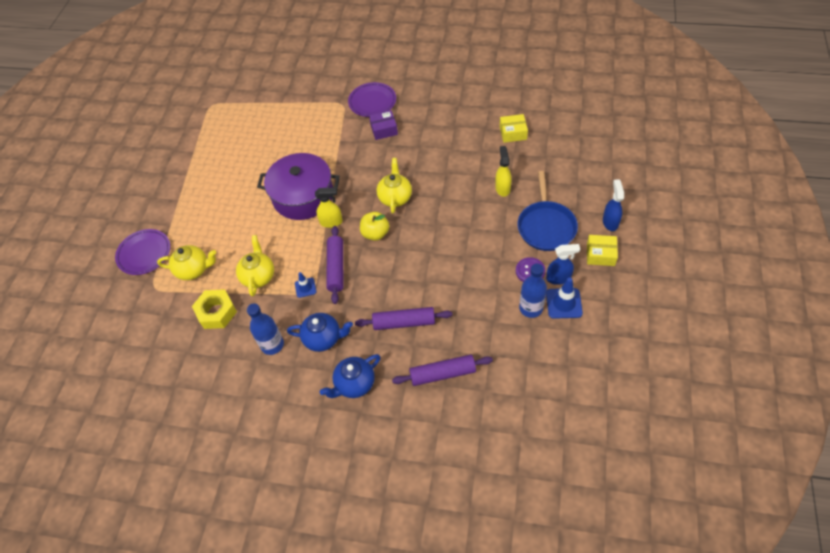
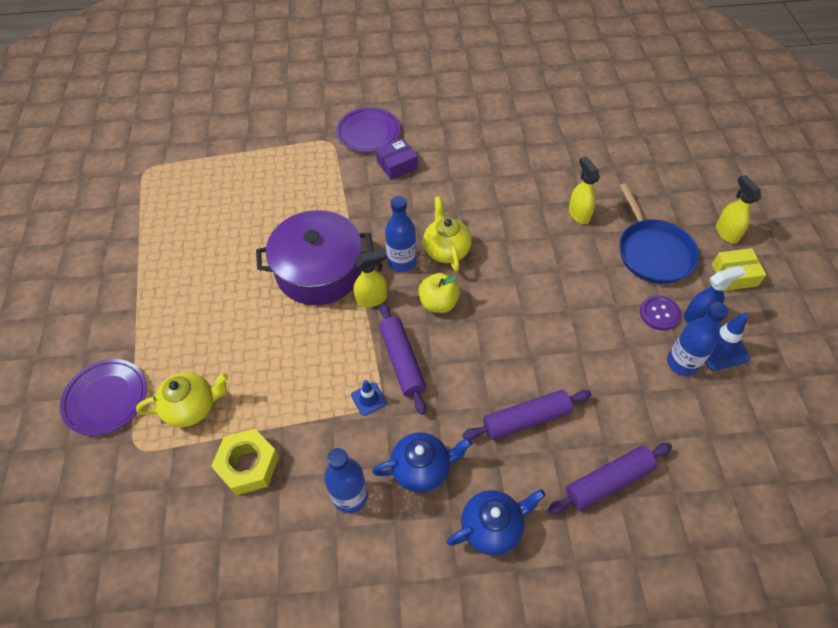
camera: 20 degrees left, 0 degrees up
(258, 276) = (294, 397): yellow teapot -> none
(354, 384) = (492, 527): blue teapot -> blue teapot turned 150 degrees counterclockwise
(361, 200) = (402, 262): none -> blue bottle
(513, 133) = (562, 144): yellow box -> none
(610, 222) = (726, 232): blue spray bottle -> yellow spray bottle

